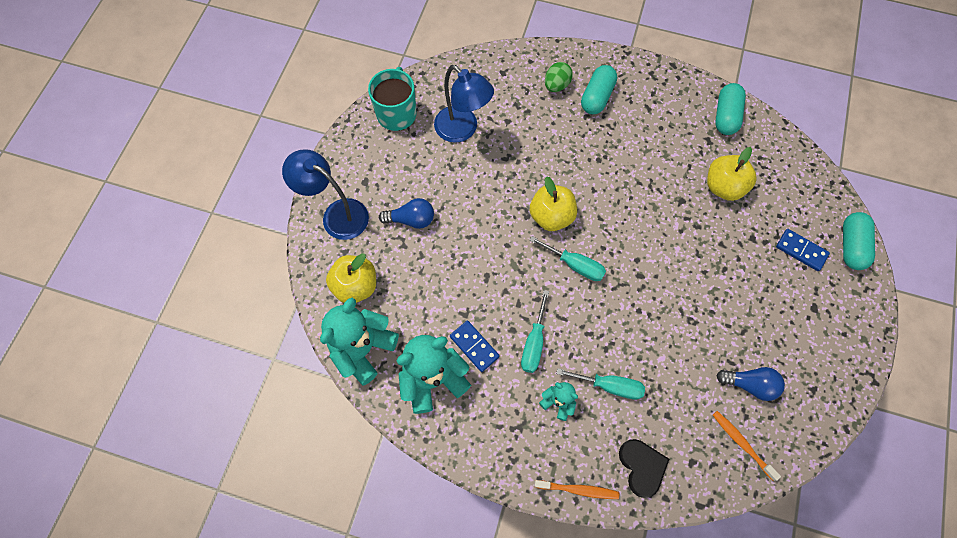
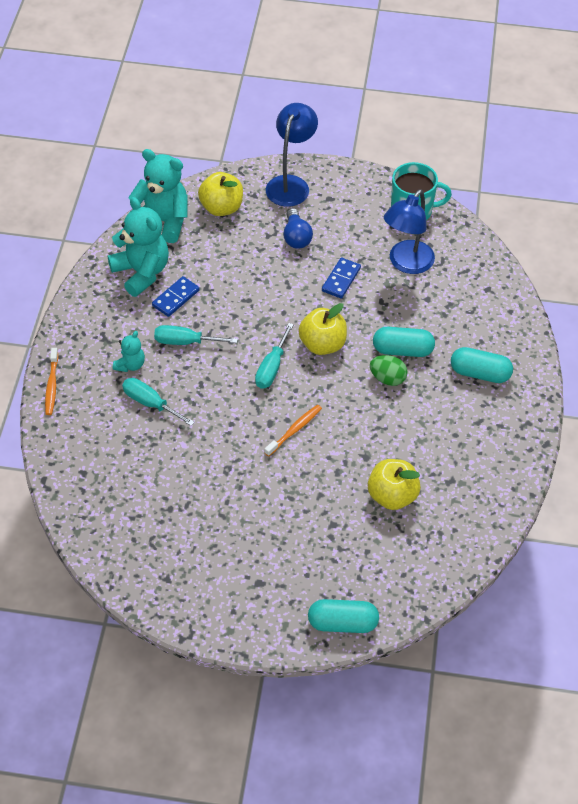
camera: 80 degrees right, 15 degrees down
(556, 85) = (485, 336): green egg -> green egg (387, 378)
(609, 386) = (150, 403): turquoise screwdriver -> turquoise screwdriver turned 120 degrees clockwise
(642, 467) = (76, 432): black heart -> none
(725, 116) = (488, 497): turquoise capsule -> turquoise capsule (402, 350)
(742, 443) = (105, 513): orange toothbrush -> orange toothbrush (294, 430)
(749, 384) = (165, 520): blue light bulb -> none
(801, 250) = (326, 571): blue domino -> blue domino (341, 279)

